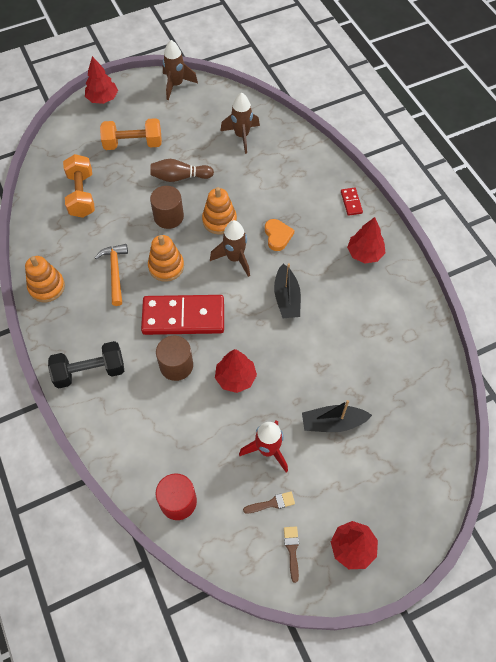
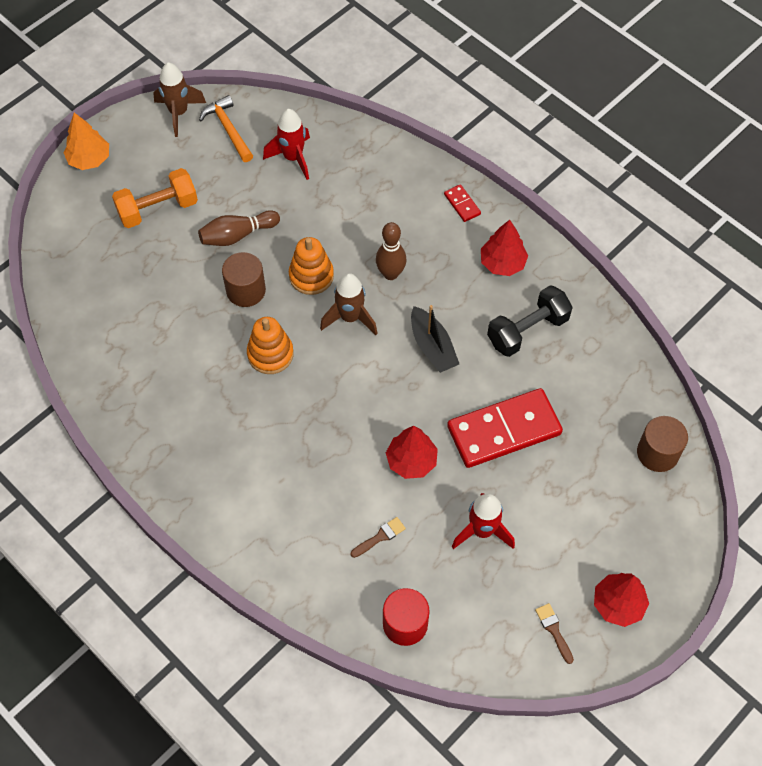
camera: 20 degrees left, 0 degrees up
(47, 287) = (131, 427): orange stacking toy -> none
(81, 195) = (121, 296): orange dumbbell -> none
(90, 371) = (234, 512): black dumbbell -> black dumbbell (527, 330)
(102, 99) = (89, 159): red tree -> orange tree
(115, 272) = (210, 381): orange hammer -> orange hammer (228, 129)
(176, 365) = (335, 470): brown cylinder -> brown cylinder (657, 453)
(183, 316) = (318, 409): red domino -> red domino (504, 430)
(241, 136) = (293, 158): brown rocket -> red rocket
(272, 503) = (511, 588): brown brush -> brown brush (380, 536)
(277, 236) = (390, 274): orange heart -> brown bowling pin
(333, 423) = (543, 475): black boat -> none

